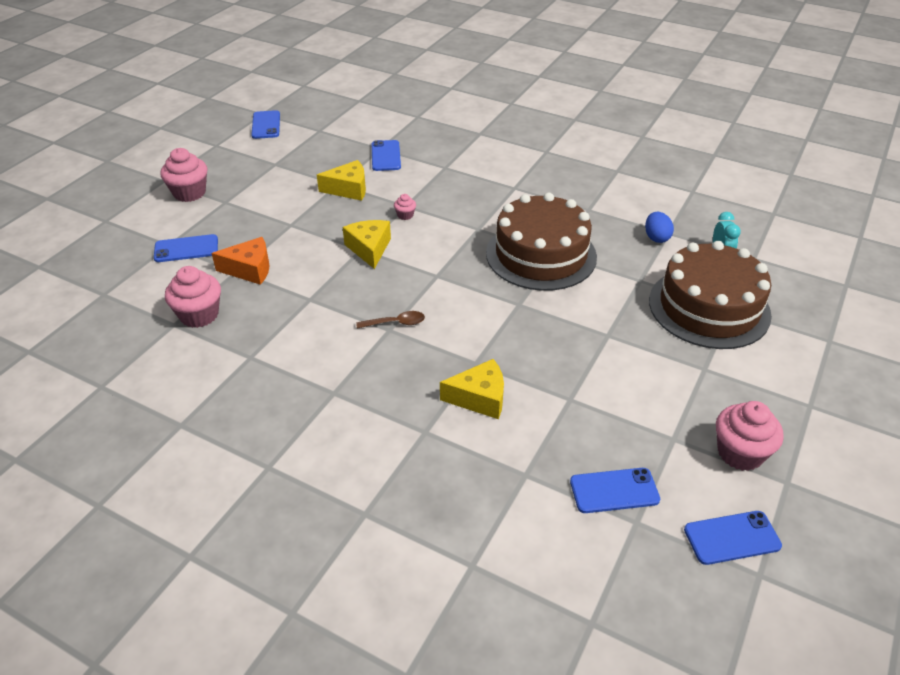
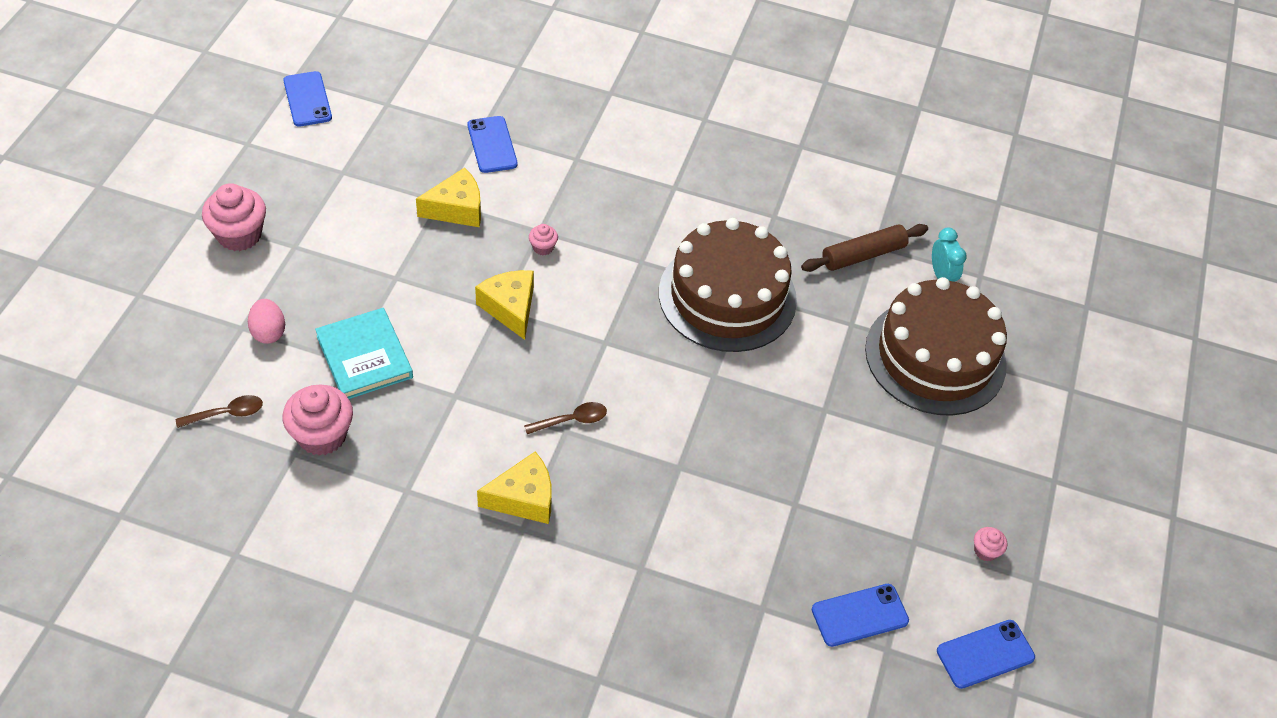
camera: 15 degrees left, 10 degrees up
(135, 295) = (227, 414): none -> brown spoon
(186, 249) = (268, 332): blue phone -> pink egg
(250, 269) = (364, 357): orange cheese -> turquoise book
(480, 398) = (693, 515): yellow cheese -> yellow cheese (524, 498)
(656, 238) = (863, 255): blue egg -> brown rolling pin
(740, 453) = (985, 551): pink cupcake -> pink cupcake, size x0.48

